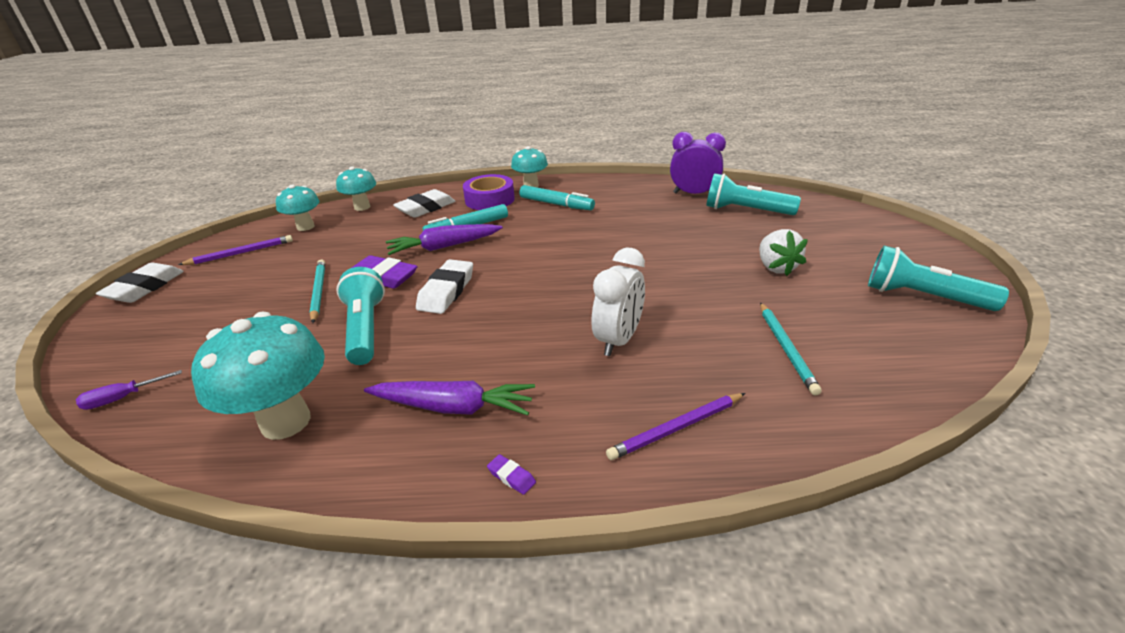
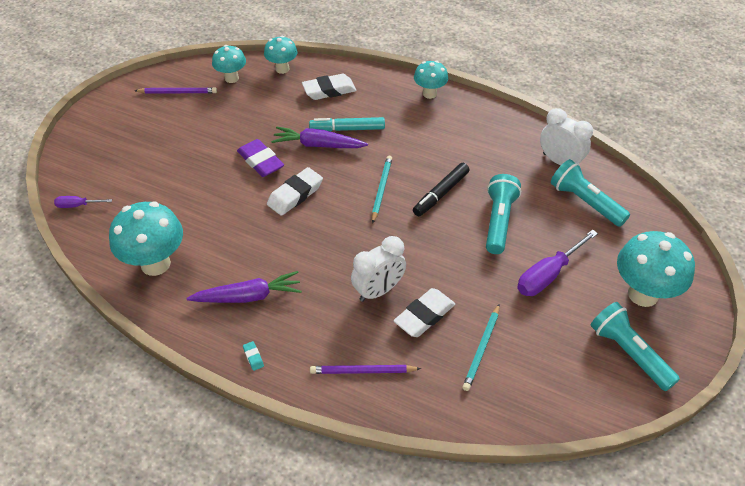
camera: 25 degrees right, 15 degrees up
(145, 288) = (109, 106): white eraser -> white eraser (424, 316)
(318, 292) = (213, 158): turquoise pencil -> turquoise pencil (381, 189)
(365, 329) = (227, 208): turquoise flashlight -> turquoise flashlight (498, 221)
(453, 407) = (248, 296): purple carrot -> purple carrot turned 45 degrees counterclockwise
(489, 200) = (384, 99): purple tape -> none
(511, 477) = (253, 357): purple eraser -> turquoise eraser
(556, 204) = (434, 128): turquoise marker -> none
(608, 243) = (441, 194): none -> black marker
(693, 194) = (560, 162): purple clock -> white clock
(776, 267) = (547, 275): white strawberry -> purple screwdriver
(873, 252) = (643, 294): none -> turquoise mushroom

